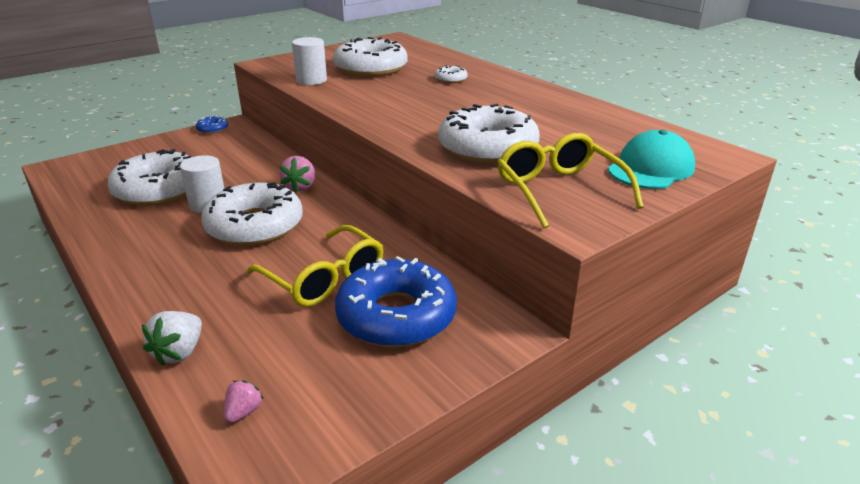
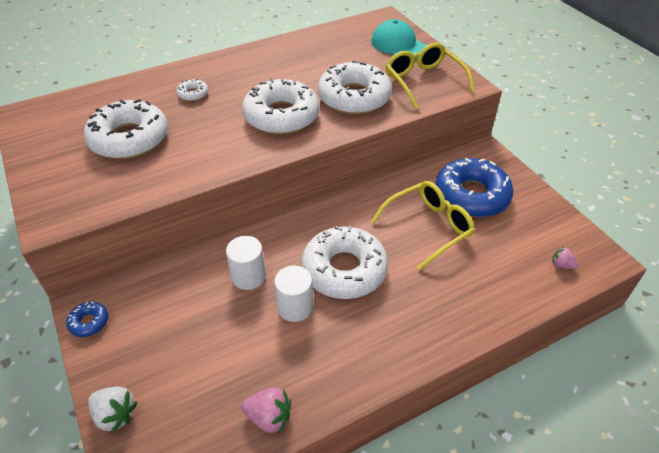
camera: 80 degrees left, 15 degrees up
(159, 189) = (248, 355): white donut -> white donut (281, 116)
(179, 352) = (511, 302): white strawberry -> white strawberry (115, 415)
(300, 187) = (278, 240): pink strawberry -> pink strawberry (269, 417)
(311, 80) = (144, 182): white cylinder -> white cylinder (248, 276)
(559, 190) = (423, 81): yellow glasses -> yellow glasses turned 75 degrees clockwise

